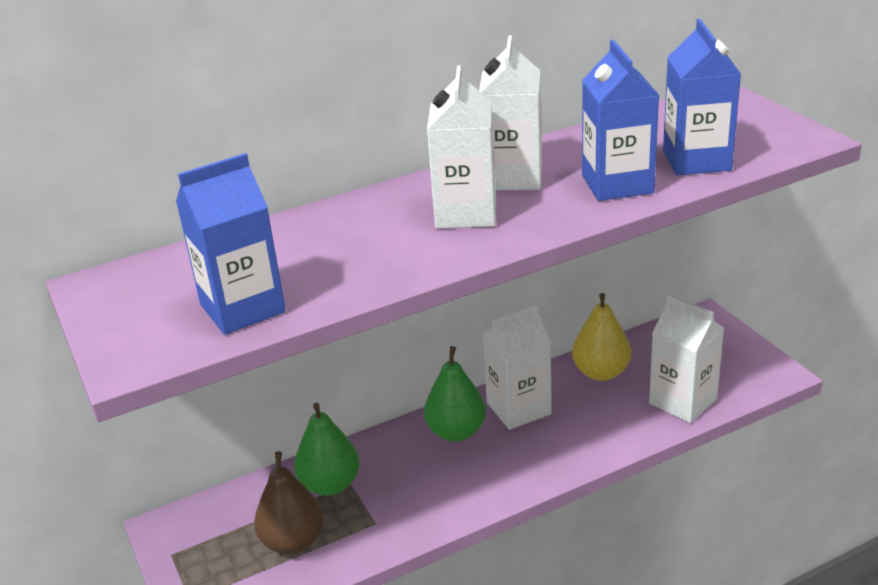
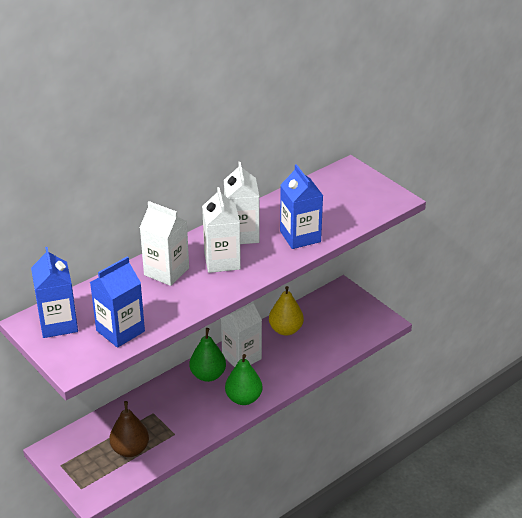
camera: 15 degrees left, 5 degrees up
(330, 484) = (141, 414): green pear -> green pear (243, 398)
(683, 401) = (335, 344): white carton -> white carton (166, 271)
(696, 160) = (340, 218): blue carton -> blue carton (58, 324)

